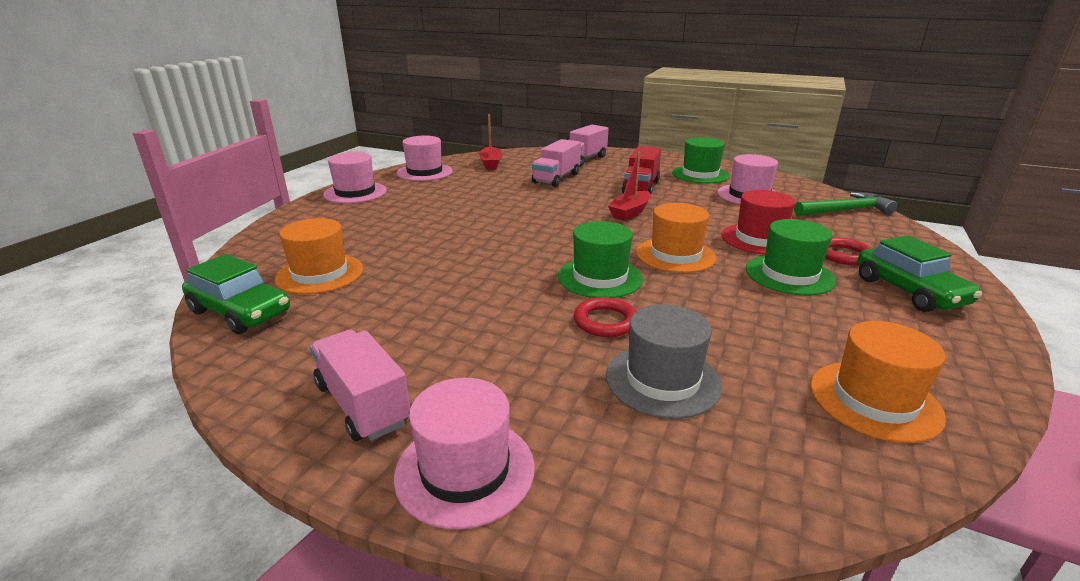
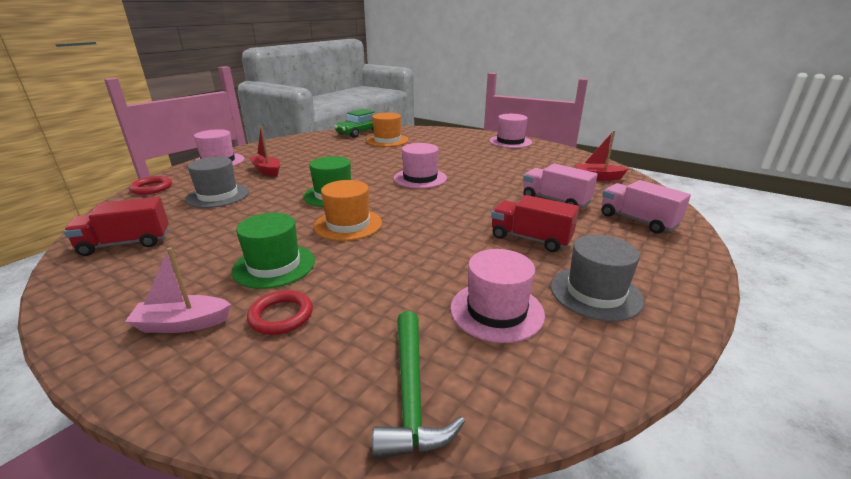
camera: 100 degrees right, 0 degrees up
(363, 404) = (272, 150): pink truck -> none
(424, 172) = (562, 157): pink hat -> pink hat (420, 178)
(605, 321) = (281, 190): red ring -> red ring (152, 188)
(630, 212) = (450, 221): red boat -> red boat (267, 170)
(700, 174) = (595, 293): green hat -> grey hat
(759, 239) = (354, 273): red hat -> none
(874, 400) = (126, 243): orange hat -> red truck
(909, 291) = (183, 324): green car -> pink boat

